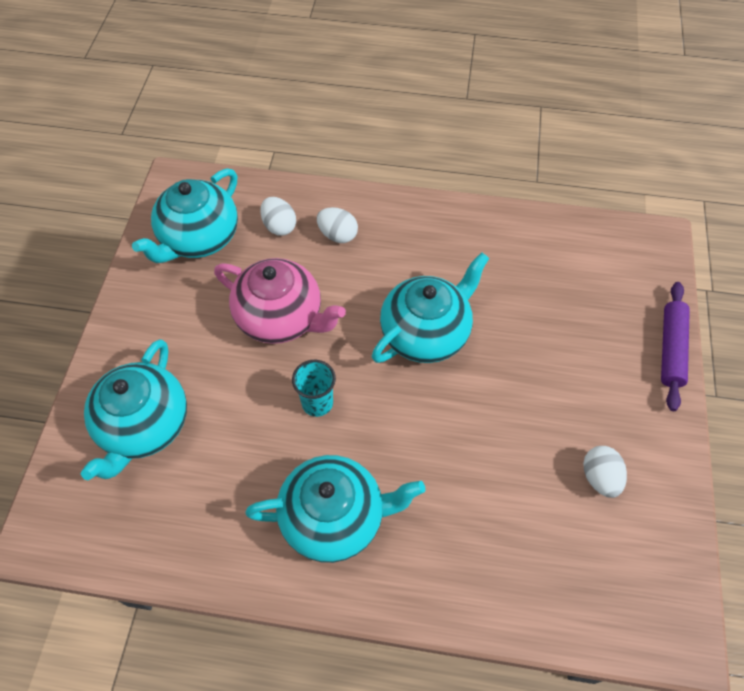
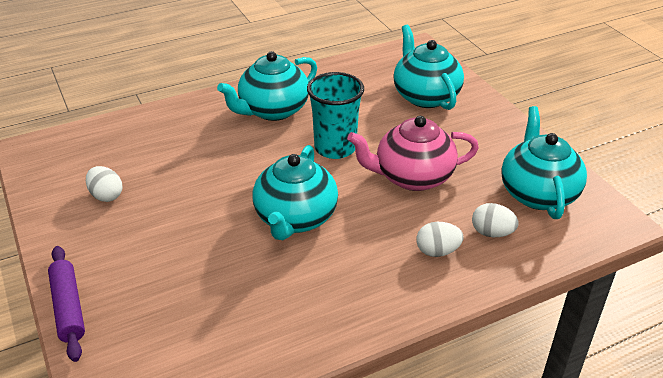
camera: 145 degrees right, 20 degrees down
(317, 403) = (335, 148): turquoise cup -> turquoise cup, size x1.66

